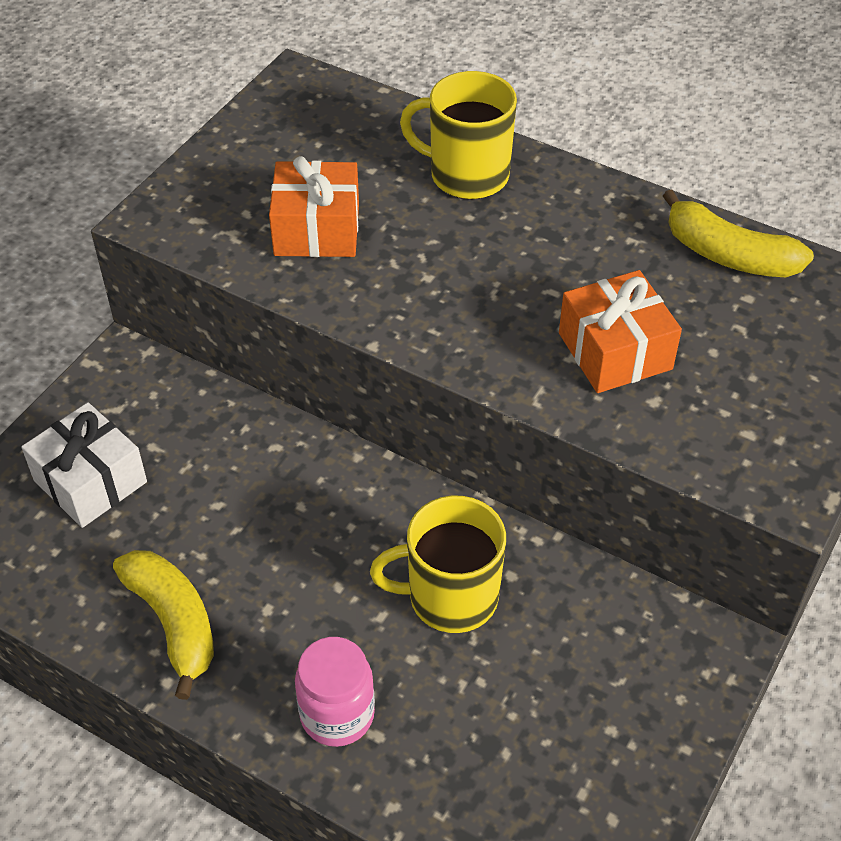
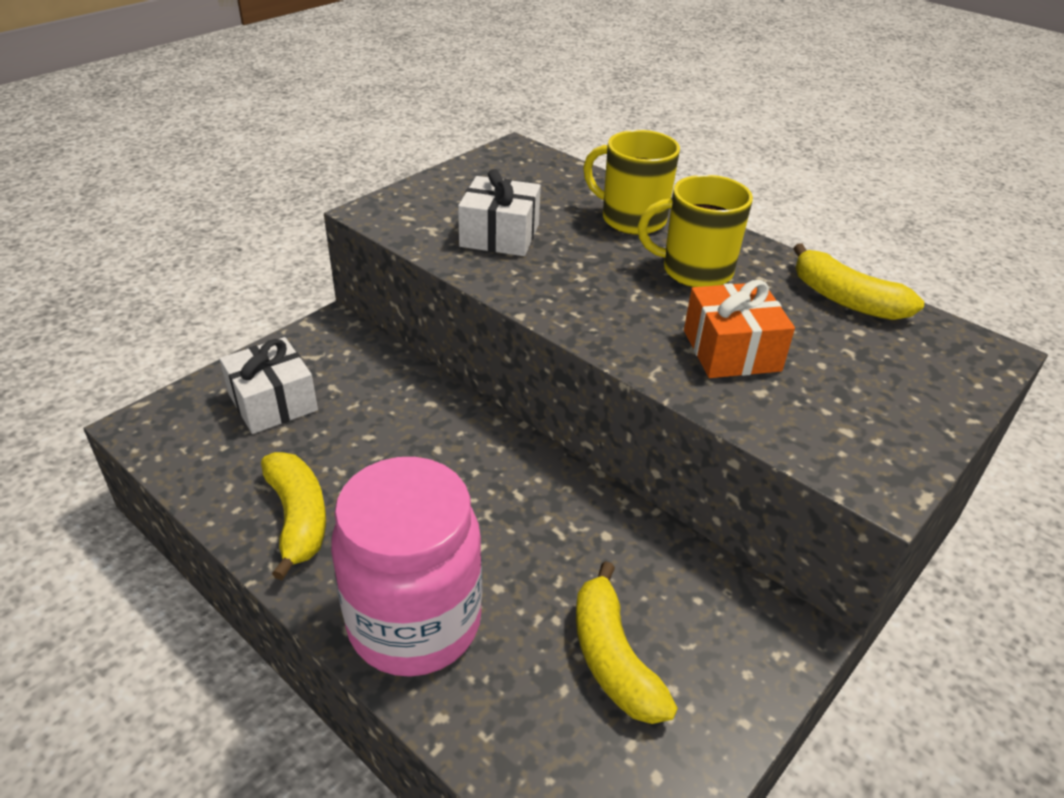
camera: 10 degrees right, 10 degrees down
(317, 229) = (499, 235): orange gift -> white gift
(337, 715) = (414, 622): pink jar -> pink jar, size x1.87
(450, 597) = (546, 543): yellow mug -> yellow mug (694, 271)
(547, 710) = (613, 658): none -> yellow banana

